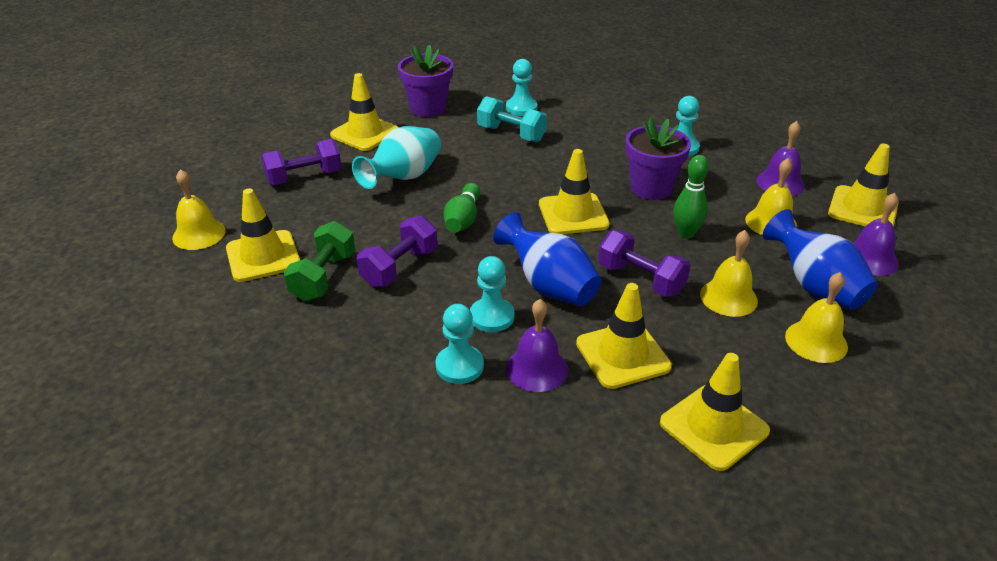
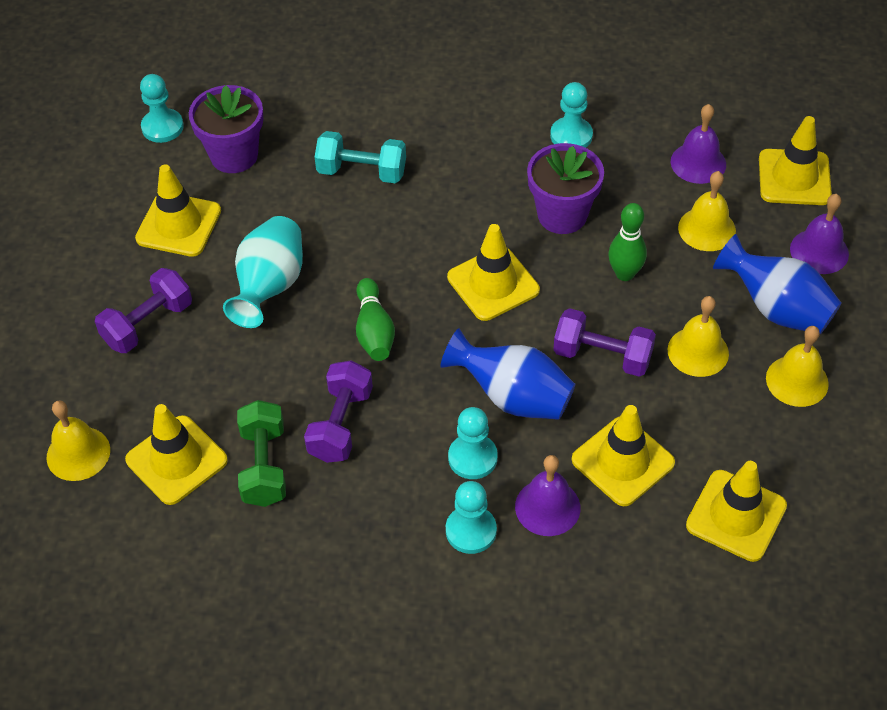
camera: 20 degrees left, 15 degrees up
(521, 108) = (352, 120): turquoise pawn -> turquoise pawn (162, 127)

